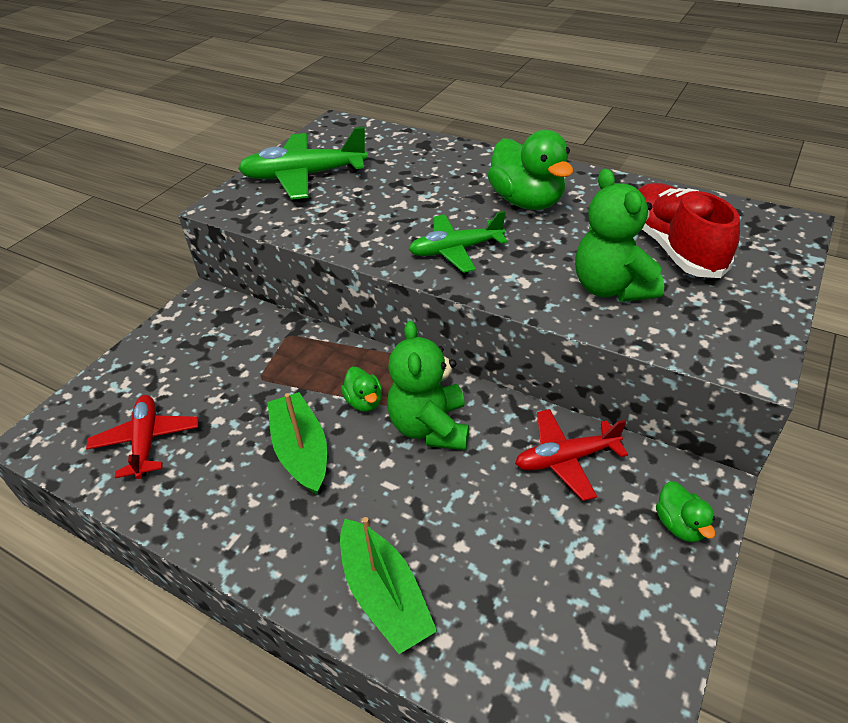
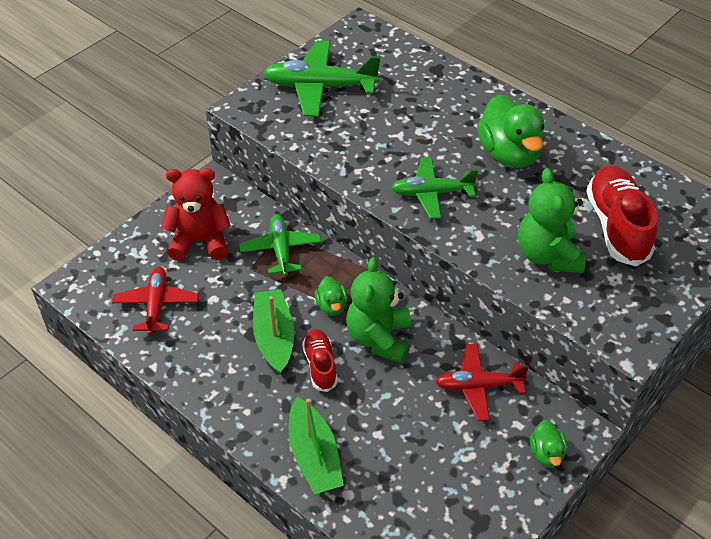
camera: 10 degrees right, 5 degrees up
(194, 360) = (200, 241): none -> red teddy bear
(291, 352) = (281, 250): none -> green plane
(366, 473) = (320, 365): none -> red shoe

